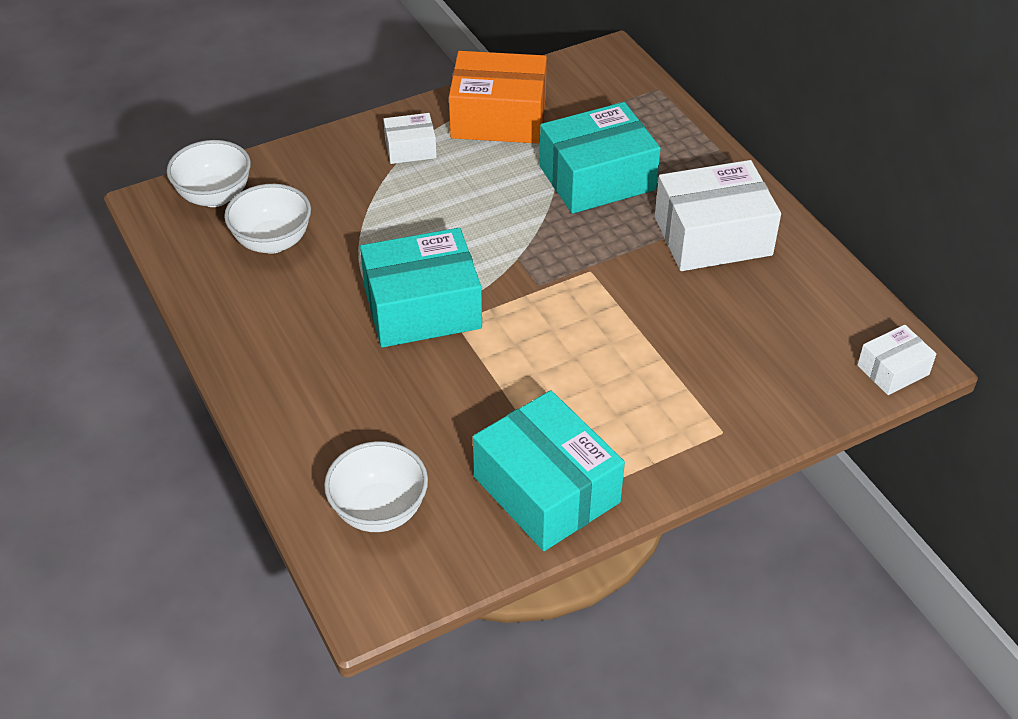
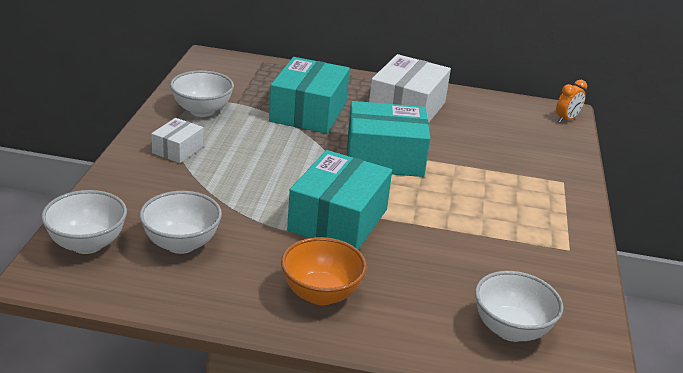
camera: 55 degrees left, 15 degrees down
(295, 360) = (321, 294): none -> orange bowl
(498, 118) = (202, 111): orange box -> white bowl
(546, 489) = (554, 257): turquoise box -> turquoise box (384, 157)
(893, 370) = (566, 119): white box -> orange clock

